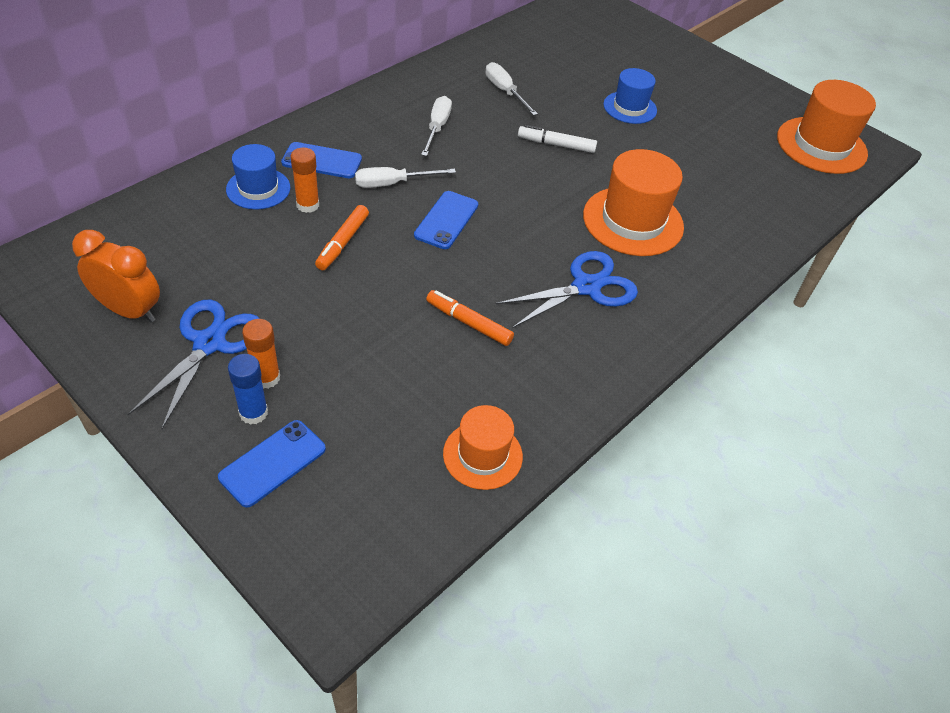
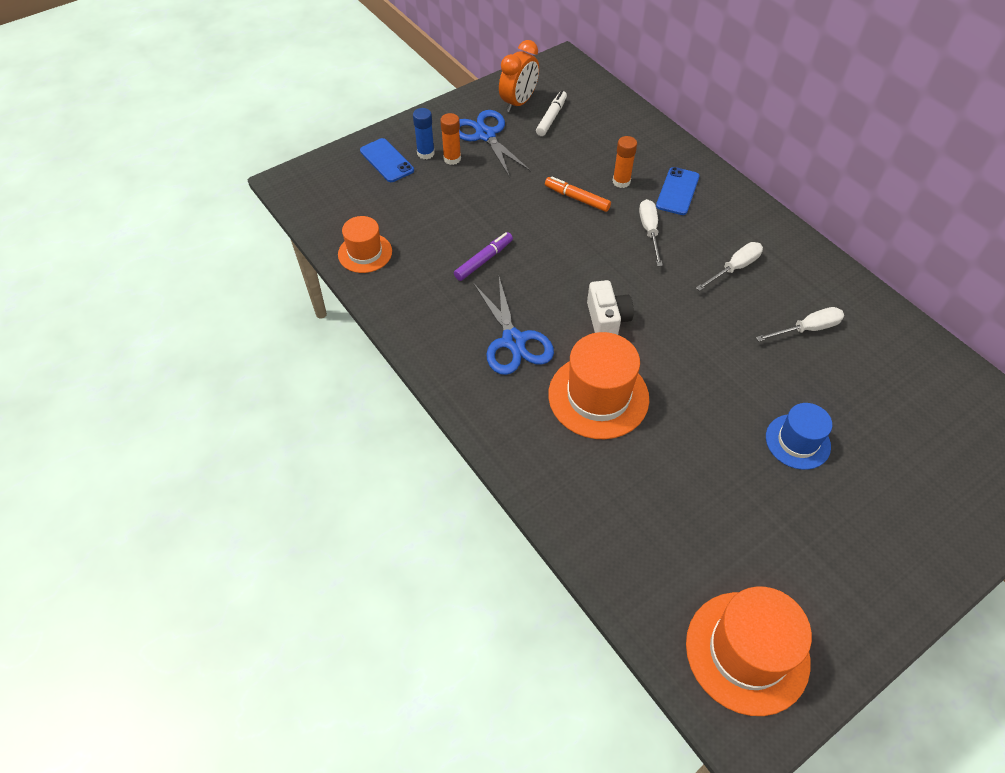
camera: 105 degrees right, 5 degrees up
(209, 343) = (485, 135): blue scissors -> blue scissors turned 150 degrees counterclockwise
(258, 188) = (640, 156): blue hat -> none
(437, 128) = (734, 268): white screwdriver -> white screwdriver turned 60 degrees counterclockwise
(446, 220) = (602, 260): blue phone -> none
(469, 323) = (484, 260): orange marker -> purple marker
(533, 216) = (607, 320): none -> white camera
(556, 145) = (717, 357): white marker -> white marker (551, 117)

